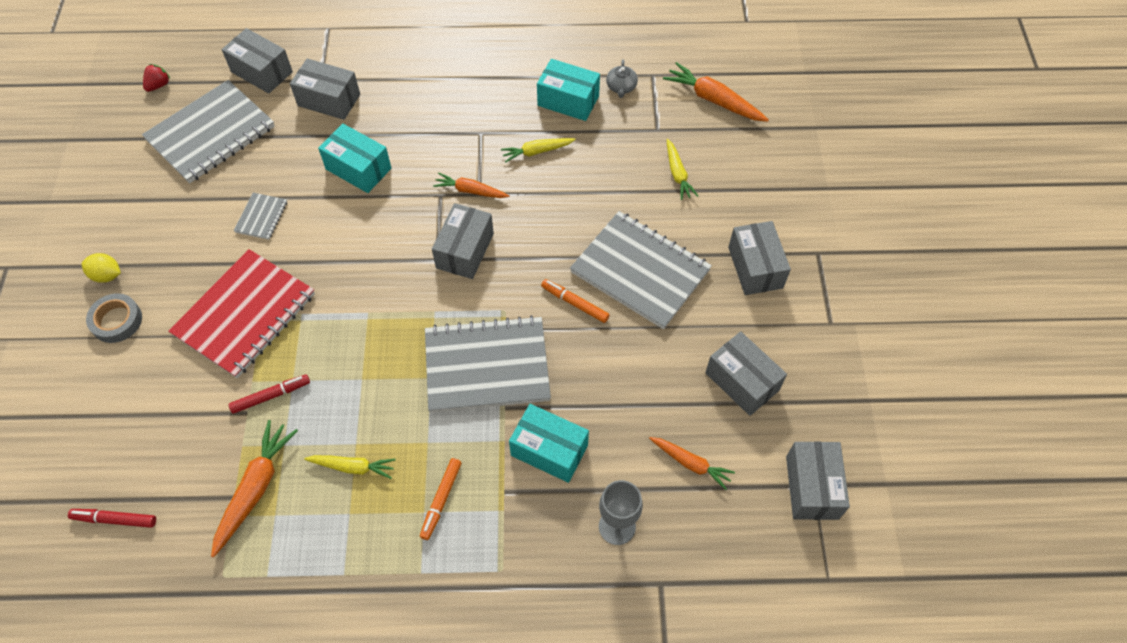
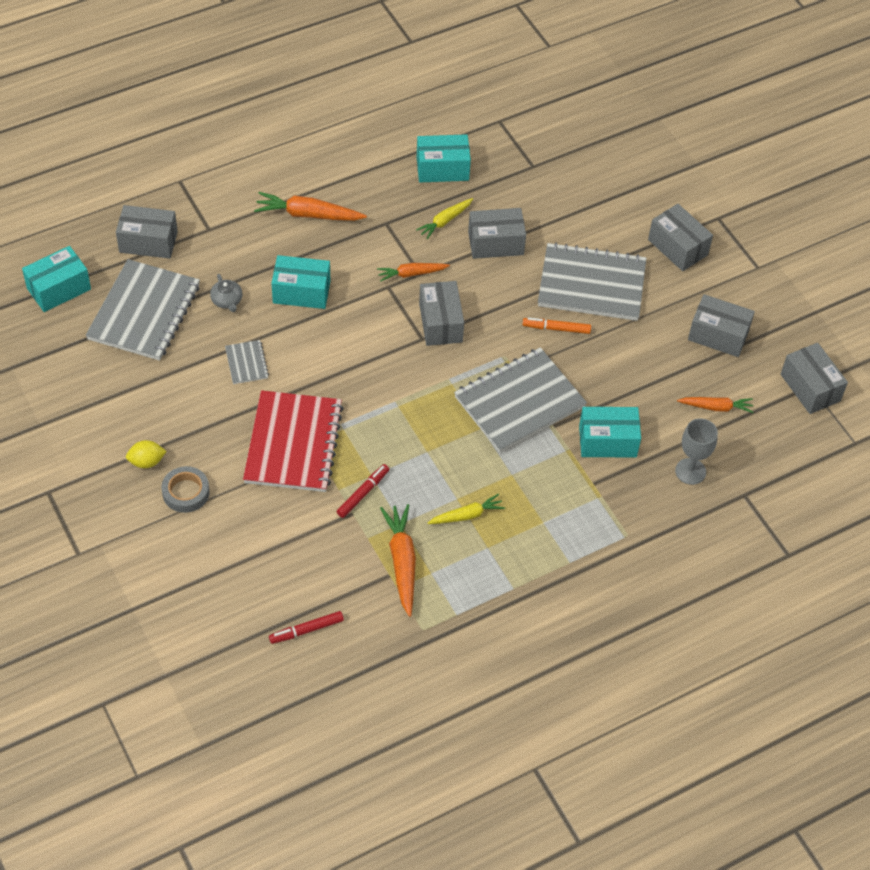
camera: 30 degrees left, 5 degrees down
(158, 85) = (59, 289): red strawberry -> turquoise box
(329, 100) = (230, 244): grey box -> grey box (495, 243)
(441, 500) = (550, 509): orange marker -> none
(621, 87) = (480, 141): grey teapot -> grey teapot (227, 301)
(677, 174) = (572, 197): yellow carrot -> none
(713, 100) = (563, 124): orange carrot -> orange carrot (308, 214)

